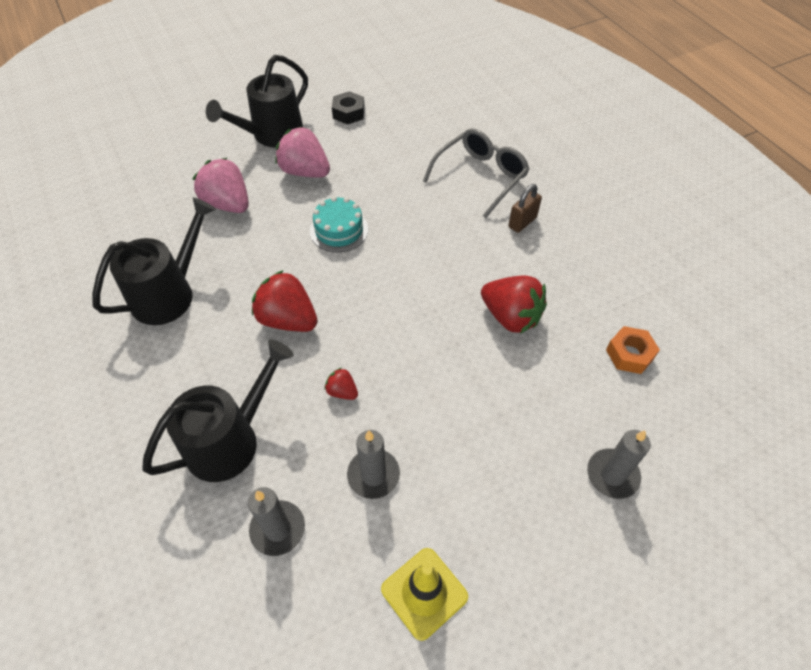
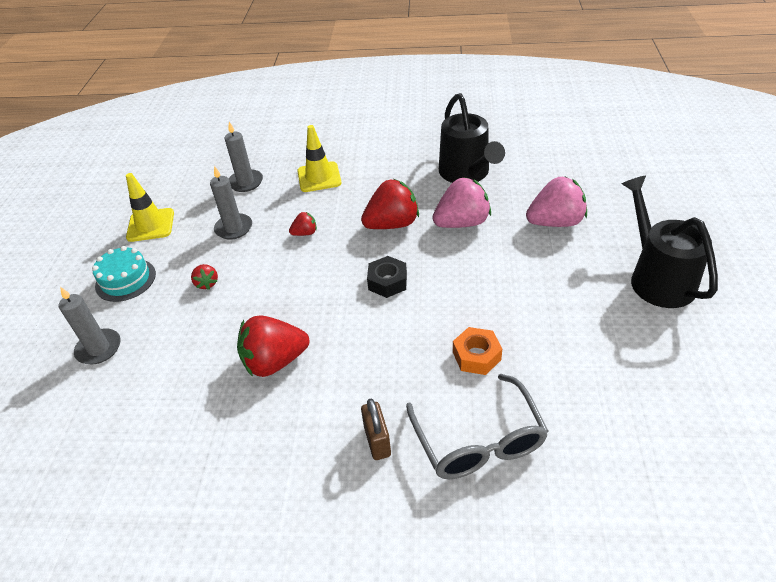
camera: 125 degrees right, 10 degrees down
(230, 440) = (319, 177): black watering can -> yellow traffic cone
(305, 172) = (576, 285): pink strawberry -> pink strawberry (462, 223)
(339, 230) = (471, 283): turquoise cake -> turquoise cake (125, 280)
(348, 113) = (678, 358): black nut -> black nut (387, 282)
(469, 437) = (207, 283): none -> red strawberry
(629, 354) = (157, 431): orange nut -> orange nut (476, 356)

